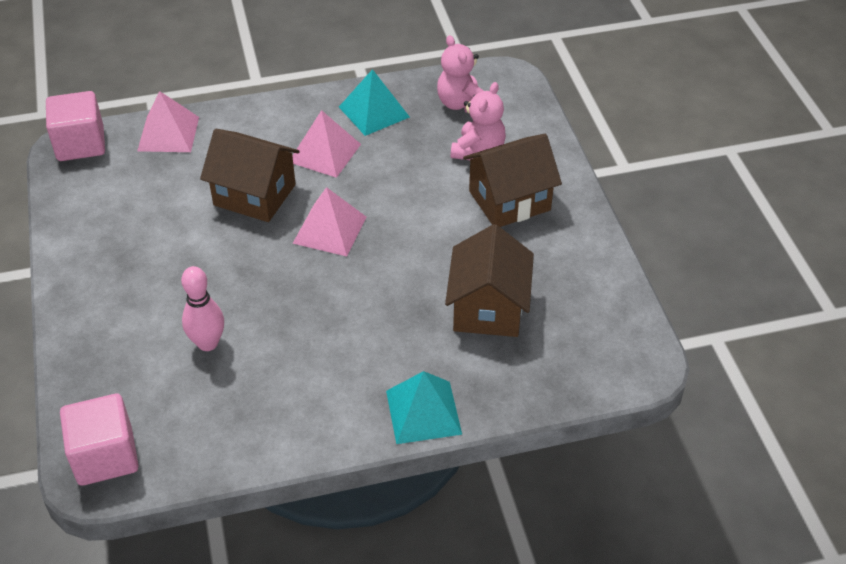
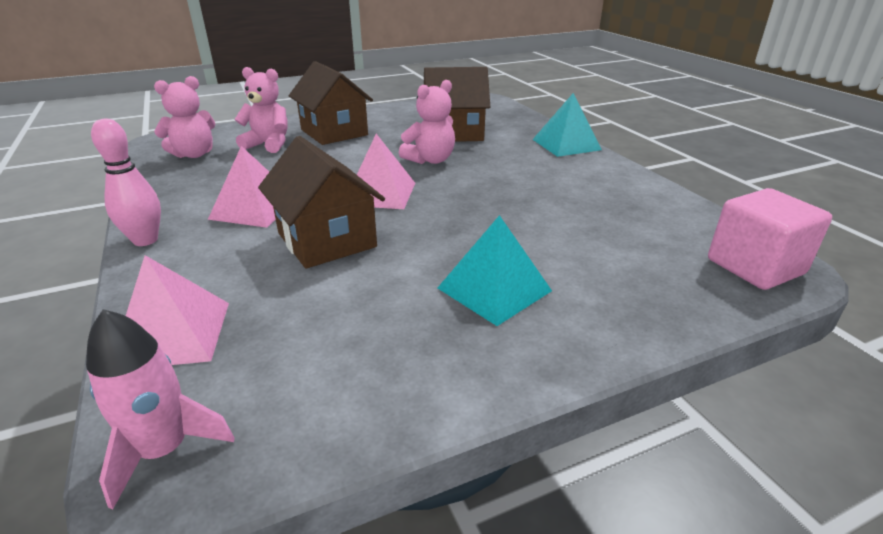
camera: 100 degrees left, 15 degrees down
(80, 144) = (164, 450): pink cube -> pink rocket
(208, 343) = (565, 234): pink bowling pin -> pink bowling pin (145, 240)
(255, 195) = (326, 240): brown house -> brown house turned 45 degrees counterclockwise
(374, 111) = (188, 190): turquoise pyramid -> turquoise pyramid (494, 289)
(403, 274) = (430, 160): none -> pink teddy bear

